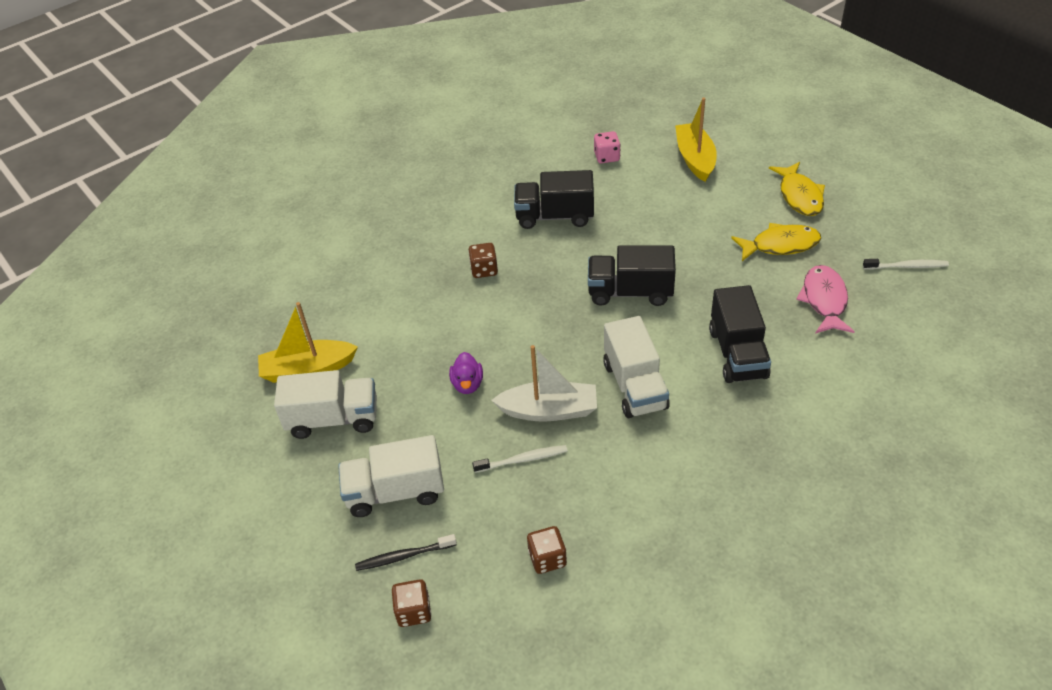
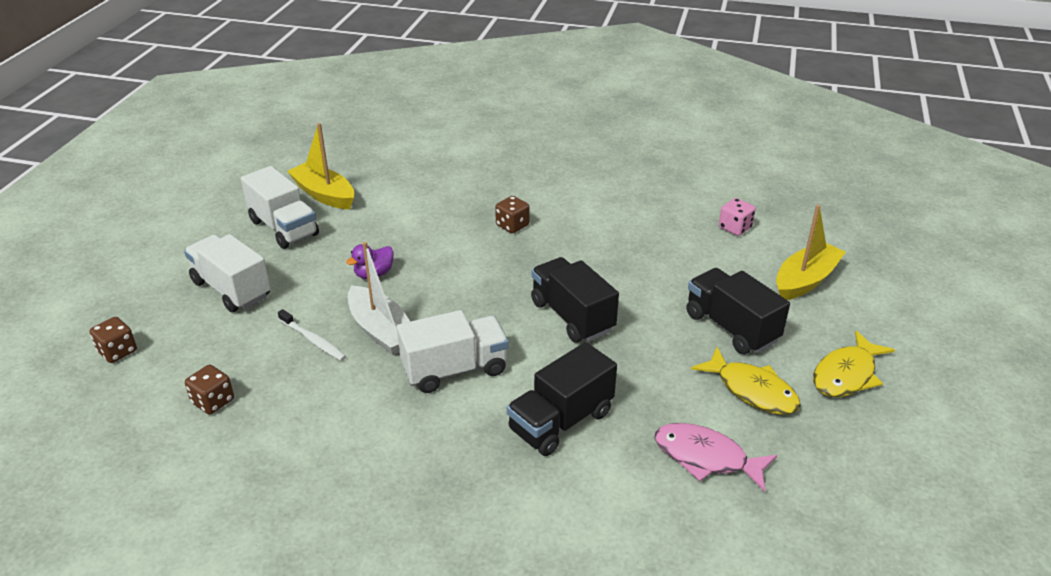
camera: 50 degrees right, 10 degrees down
(404, 556) = (170, 322): black toothbrush -> none
(554, 216) = (620, 233): black truck -> black truck (731, 328)
(635, 386) = (455, 369): white truck -> white truck turned 150 degrees counterclockwise
(824, 300) = (706, 457): pink fish -> pink fish turned 120 degrees counterclockwise
(906, 266) = (840, 509): white toothbrush -> none

